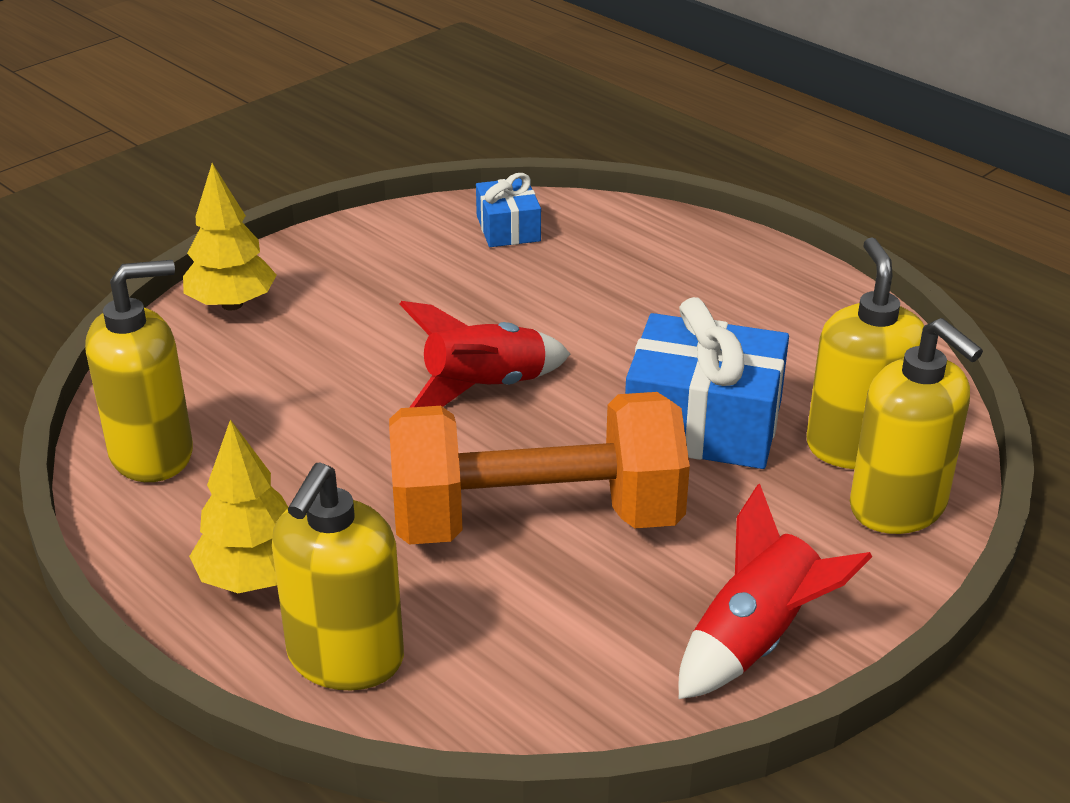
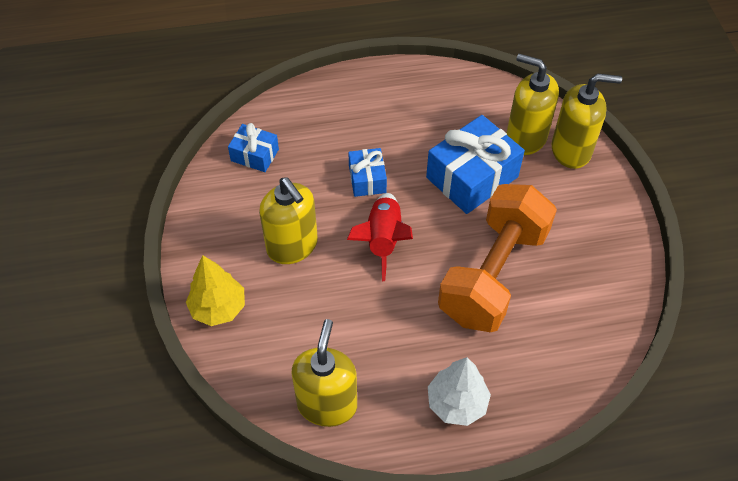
camera: 55 degrees left, 20 degrees up
(254, 578) = (456, 403): yellow tree -> white tree
(345, 658) = (534, 393): yellow soap dispenser -> yellow soap dispenser (292, 246)
(578, 330) = (367, 179): none -> blue gift
(756, 640) = (615, 244): red rocket -> none

